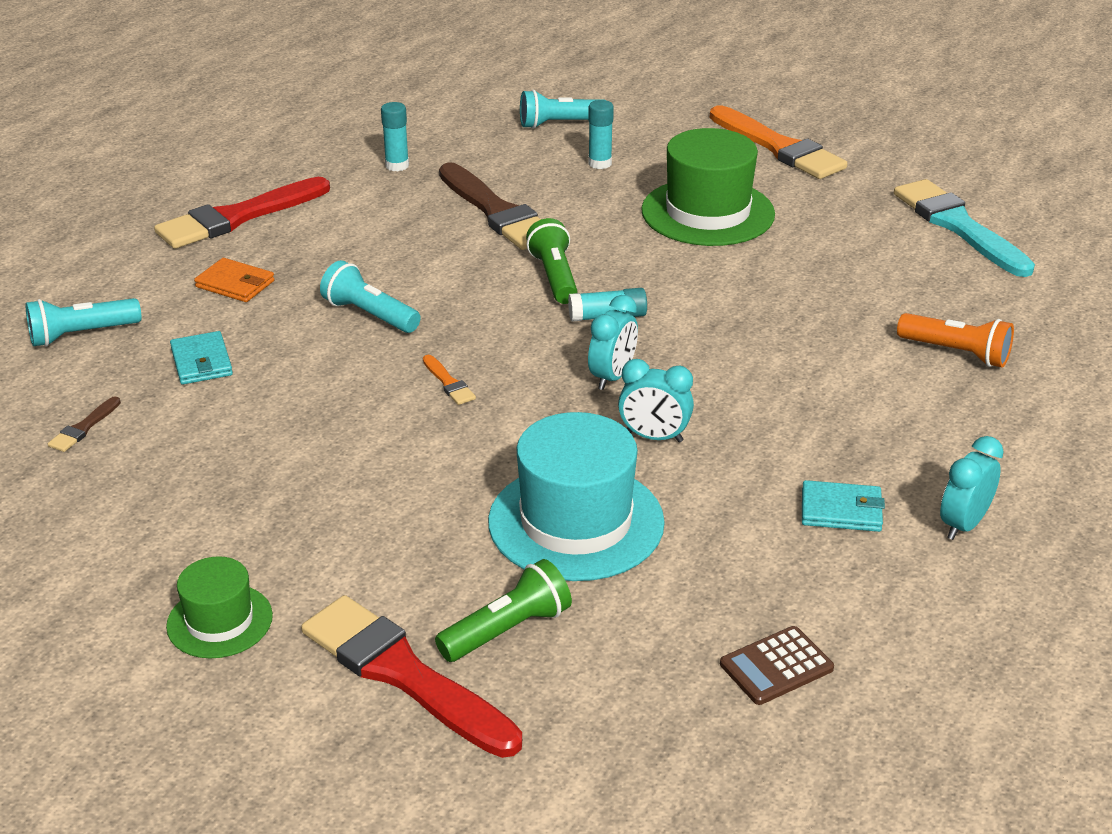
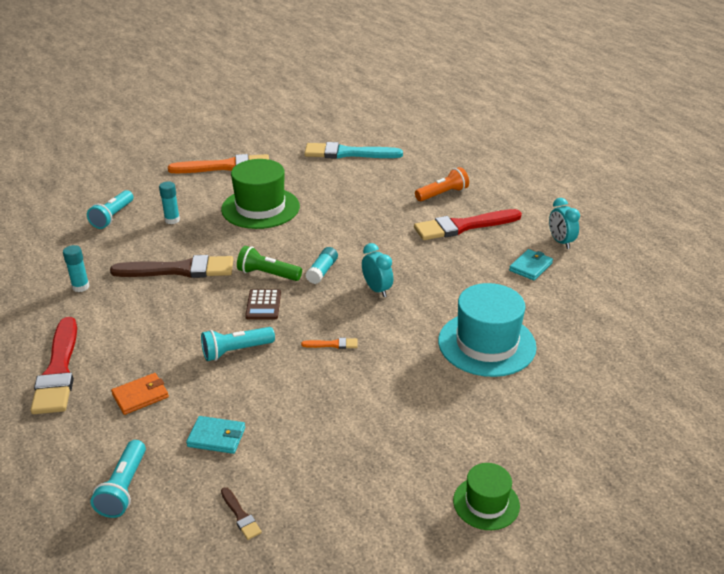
camera: 60 degrees left, 0 degrees up
(404, 674) = (570, 442): red brush -> red brush (463, 226)
(507, 630) = (555, 395): green flashlight -> none
(654, 437) = (437, 296): turquoise clock -> none
(776, 666) = (624, 325): brown calculator -> brown calculator (263, 305)

